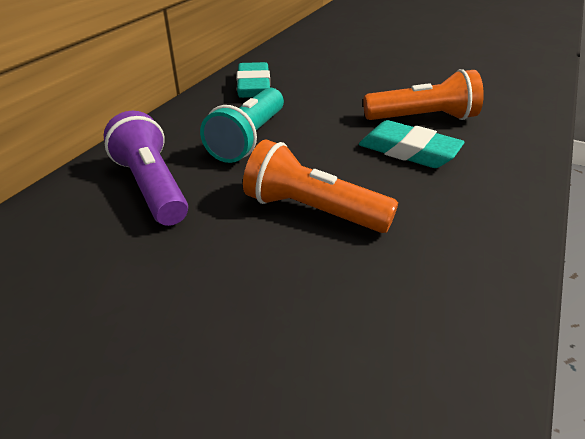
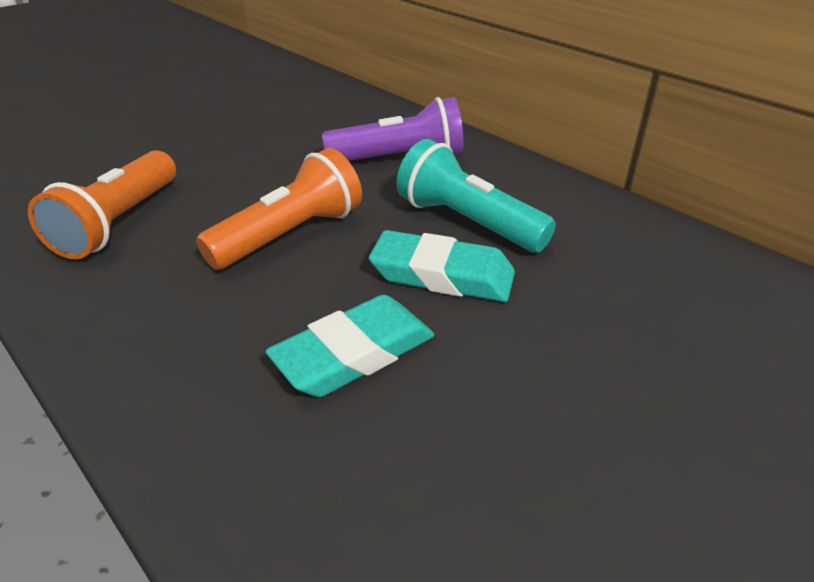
camera: 110 degrees right, 0 degrees up
(254, 86) = (649, 254): turquoise eraser -> turquoise eraser (442, 275)
(423, 118) = (455, 424): orange flashlight -> orange flashlight (119, 223)

